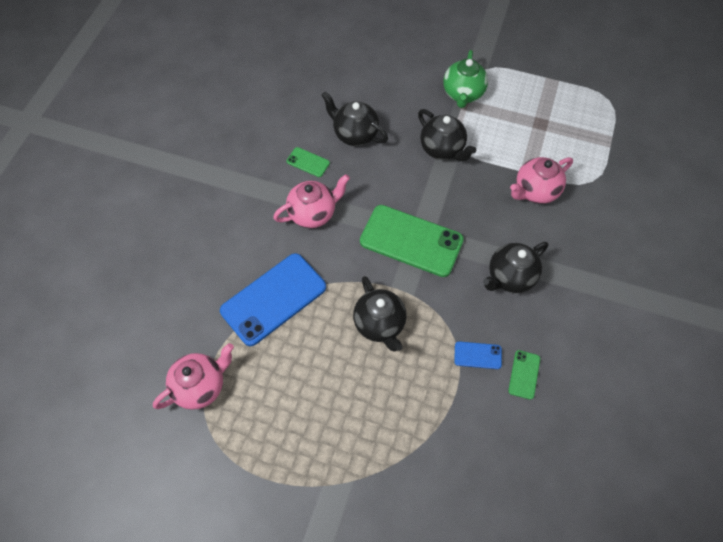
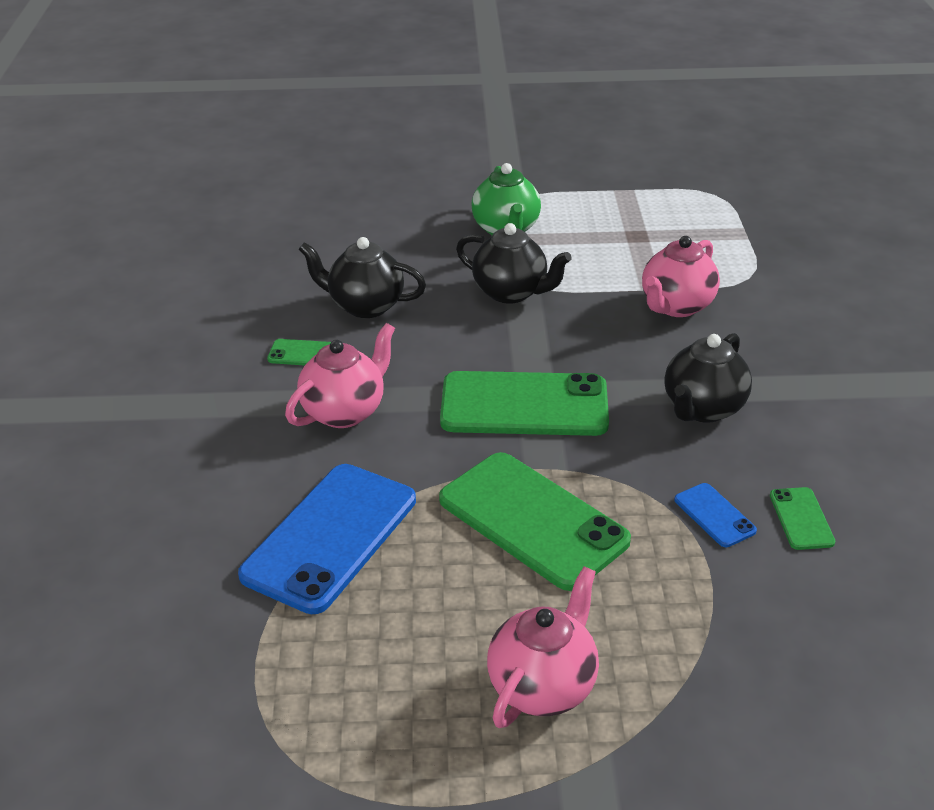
camera: 20 degrees left, 25 degrees down
(201, 386) = (250, 699): pink teapot -> pink teapot (543, 686)
(380, 324) = (532, 520): black teapot -> green phone
(477, 355) = (714, 515): blue phone -> blue phone turned 75 degrees clockwise

